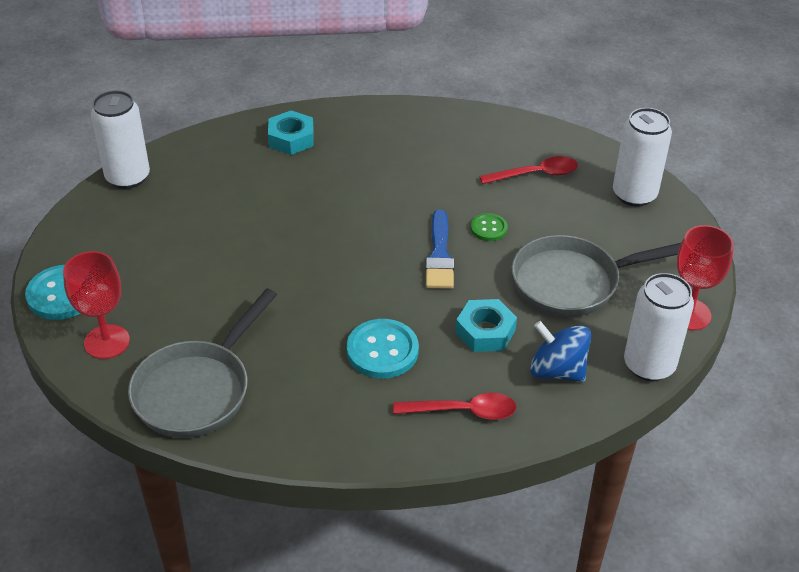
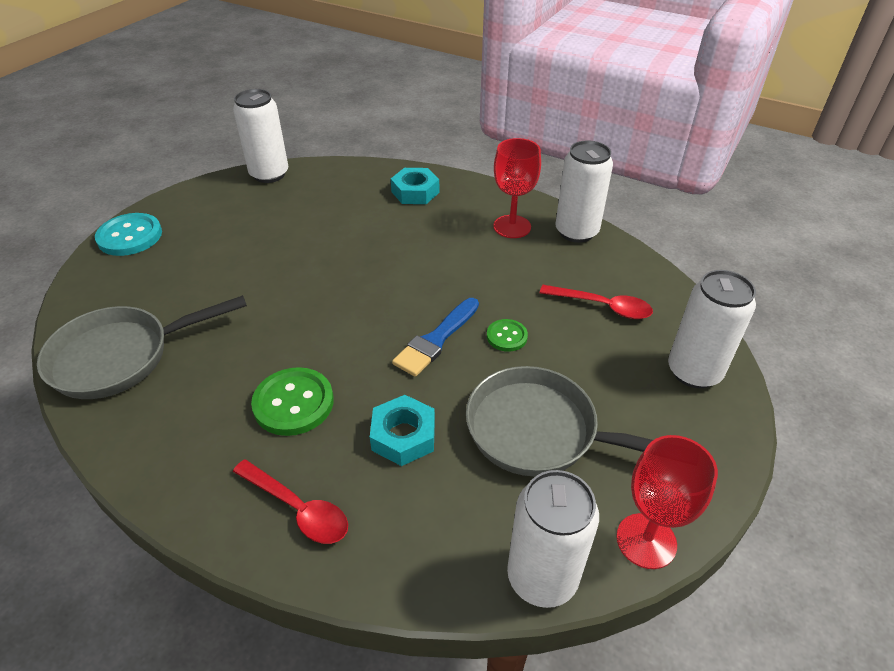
camera: 35 degrees right, 0 degrees up
(107, 342) = (112, 285): red goblet -> red goblet (512, 227)
(382, 351) = (293, 403): turquoise button -> green button
(462, 120) = (576, 232): none -> white can
(557, 370) = (433, 521): blue spinning top -> none

